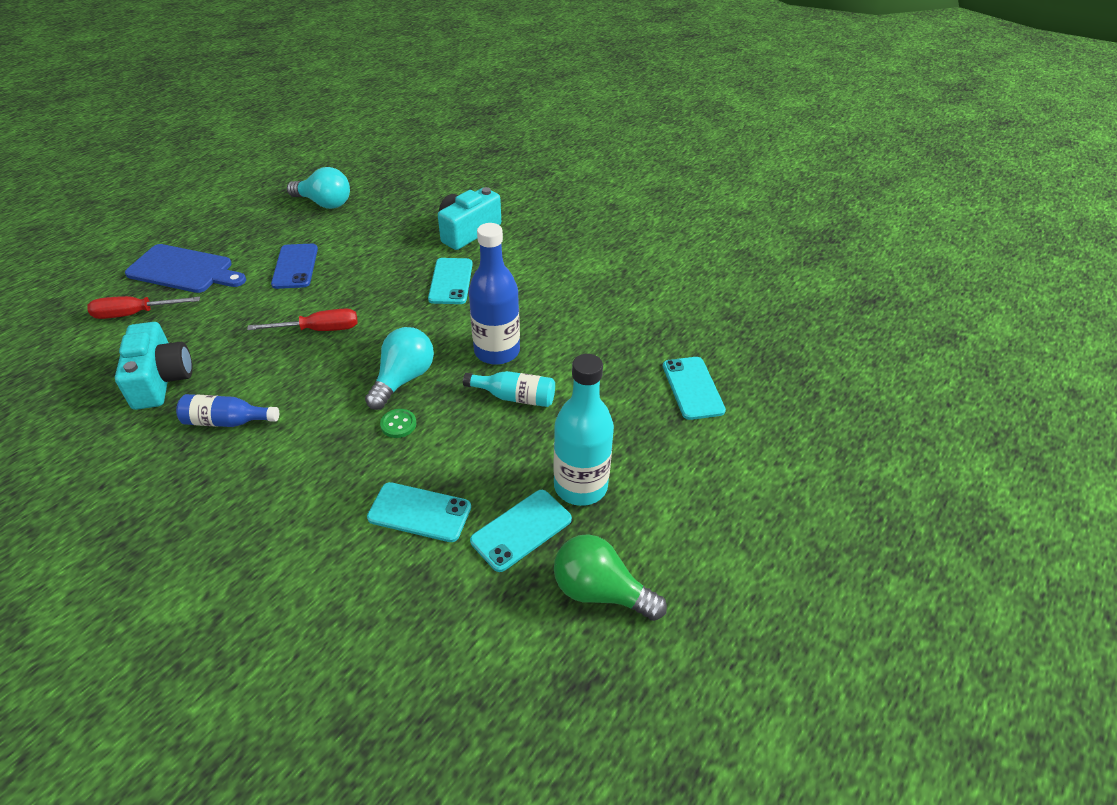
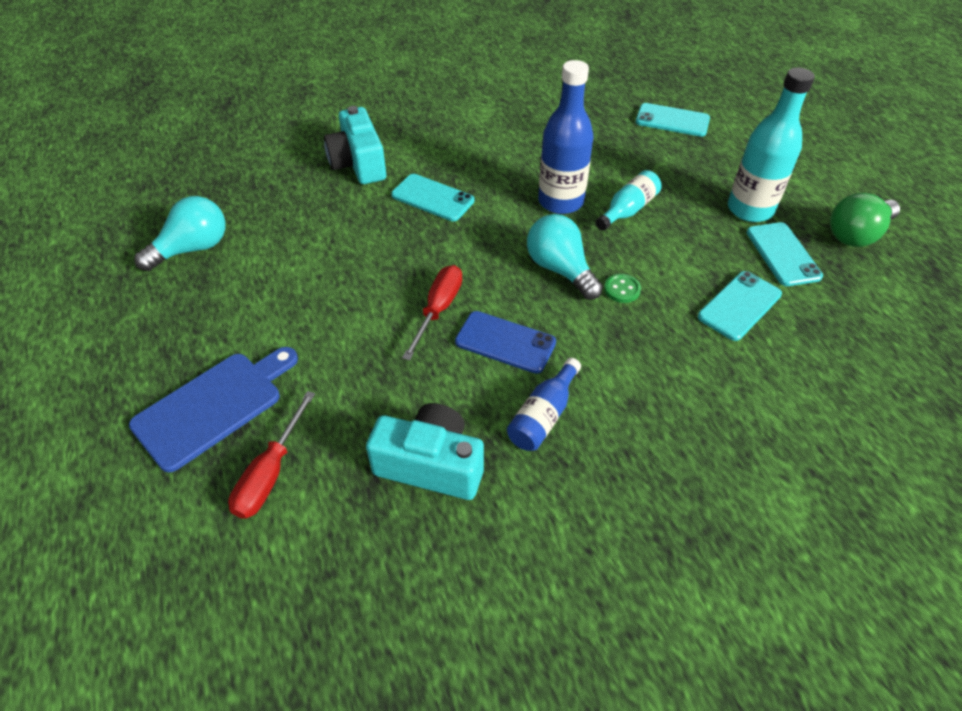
camera: 60 degrees left, 5 degrees up
(295, 266) = (302, 302): blue phone -> blue phone (505, 342)

